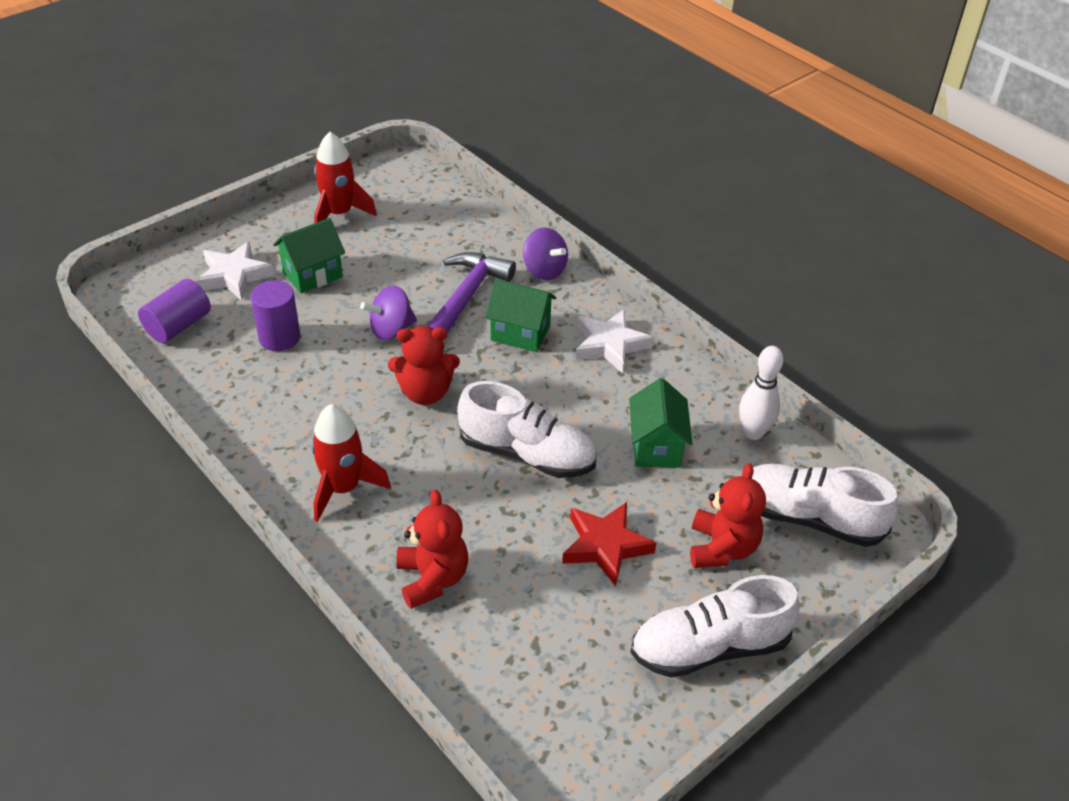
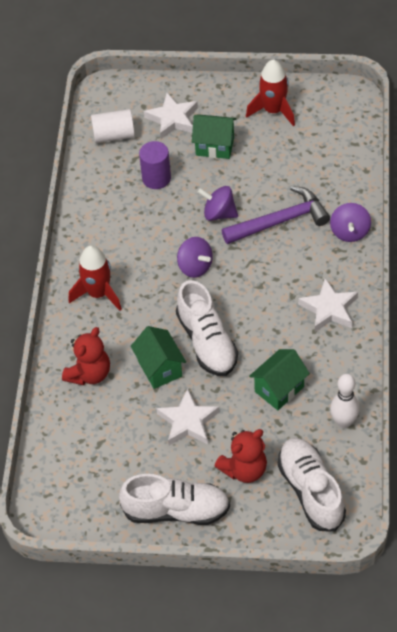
camera: 50 degrees right, 10 degrees up
(178, 326) = (114, 135): purple cylinder -> white cylinder
(425, 392) = (195, 267): red teddy bear -> purple spinning top
(520, 333) = (287, 265): green house -> green house (160, 368)
(605, 546) = (188, 422): red star -> white star
(709, 647) = (176, 510): white shoe -> white shoe turned 150 degrees clockwise

